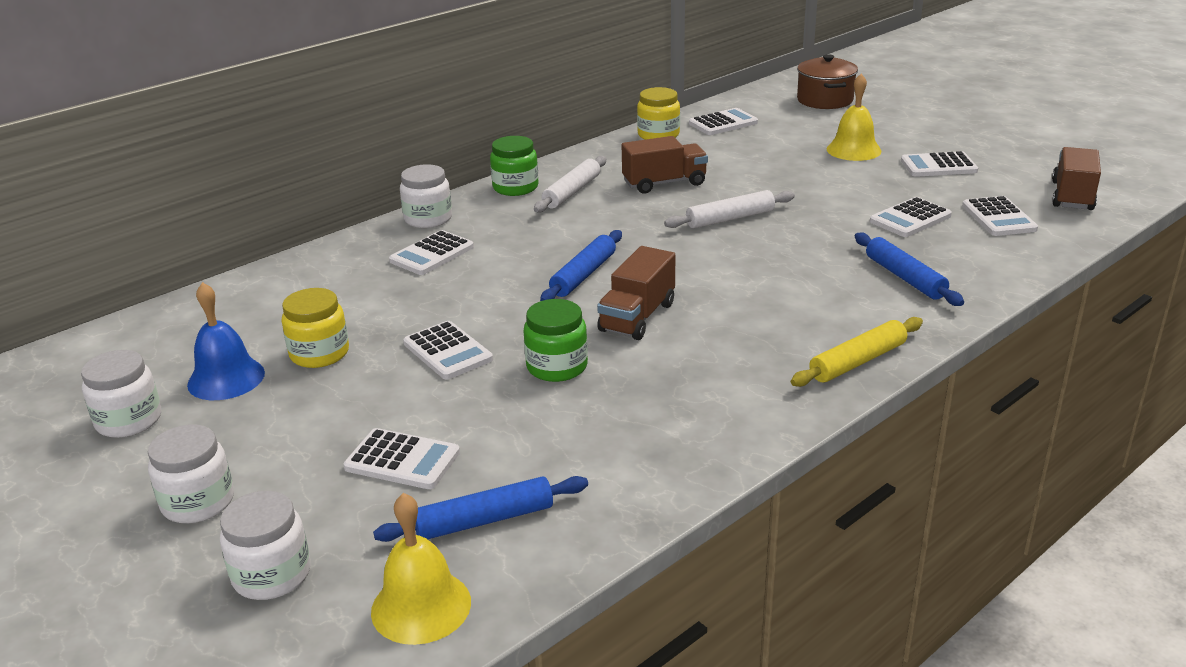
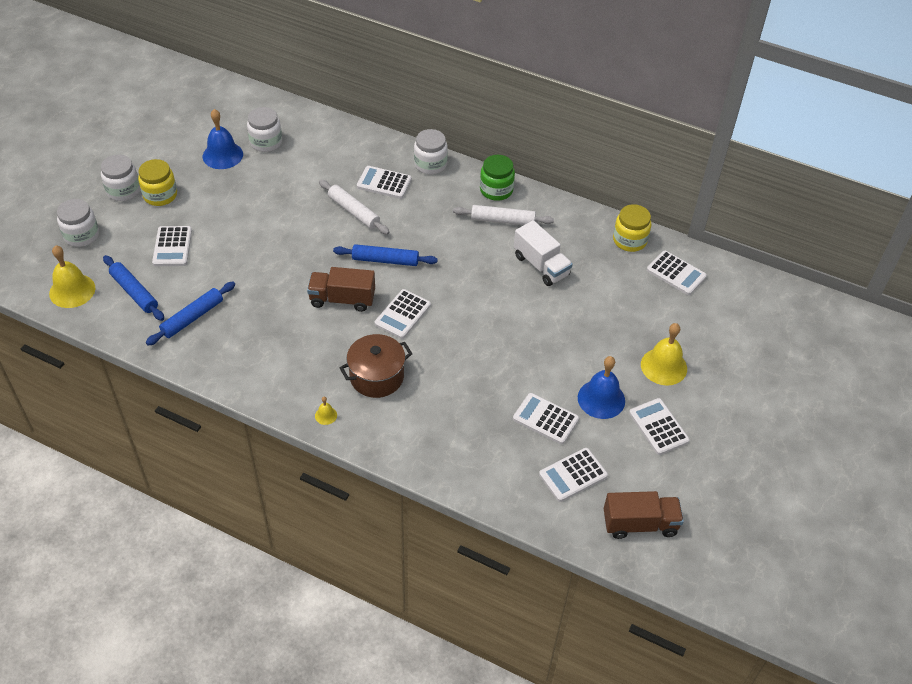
camera: 65 degrees right, 20 degrees up
(129, 420) = (177, 139): white jar -> white jar (266, 142)
(319, 353) = (257, 179): yellow jar -> yellow jar (160, 195)
(447, 351) = (275, 229): white calculator -> white calculator (402, 314)
(557, 367) = (275, 279): green jar -> none
(664, 183) = (541, 265): brown truck -> white truck
(730, 218) = (498, 314): white rolling pin -> white rolling pin (354, 211)
(824, 100) = (769, 330): brown pot -> brown pot (376, 376)
(858, 361) = (326, 415): yellow rolling pin -> yellow bell
(889, 186) = (601, 399): none -> blue bell
(904, 277) = (447, 426): blue rolling pin -> blue rolling pin (192, 317)

